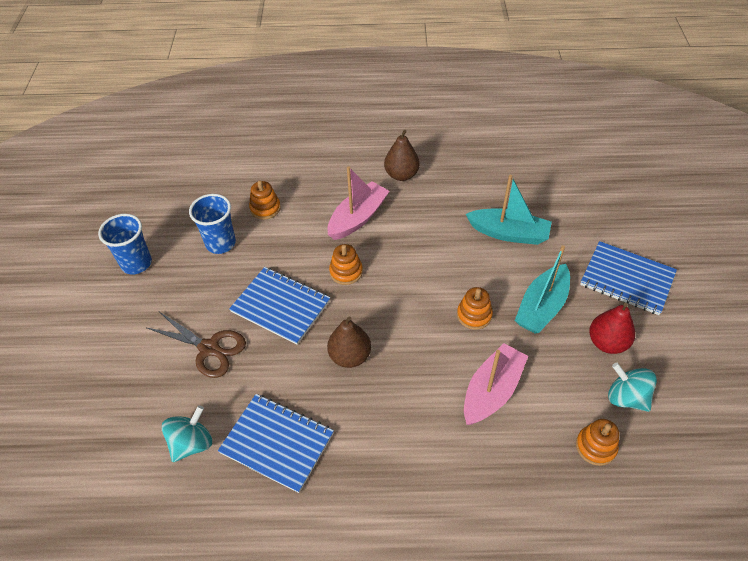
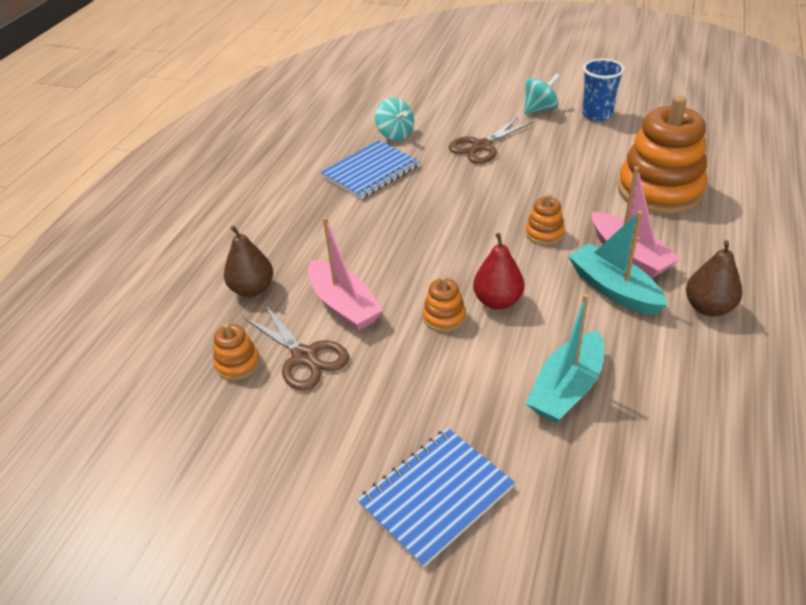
camera: 110 degrees right, 10 degrees down
(220, 243) = (611, 159): blue cup -> none
(265, 208) = (659, 190): orange stacking toy -> orange stacking toy, size x2.29
(281, 306) = (513, 187): blue notebook -> none
(350, 356) = (434, 220): brown pear -> brown pear (252, 289)
(542, 307) = (429, 381): turquoise boat -> turquoise boat (613, 289)
(562, 398) = (304, 356): none -> brown scissors
(607, 343) = (348, 426): red pear -> red pear (498, 301)
(626, 397) = (271, 413): turquoise spinning top -> turquoise spinning top (540, 109)

